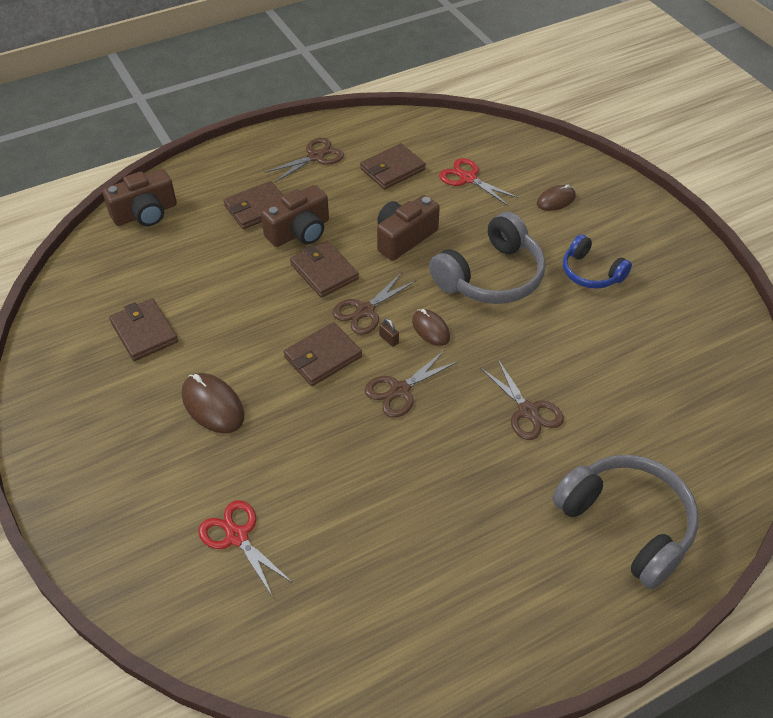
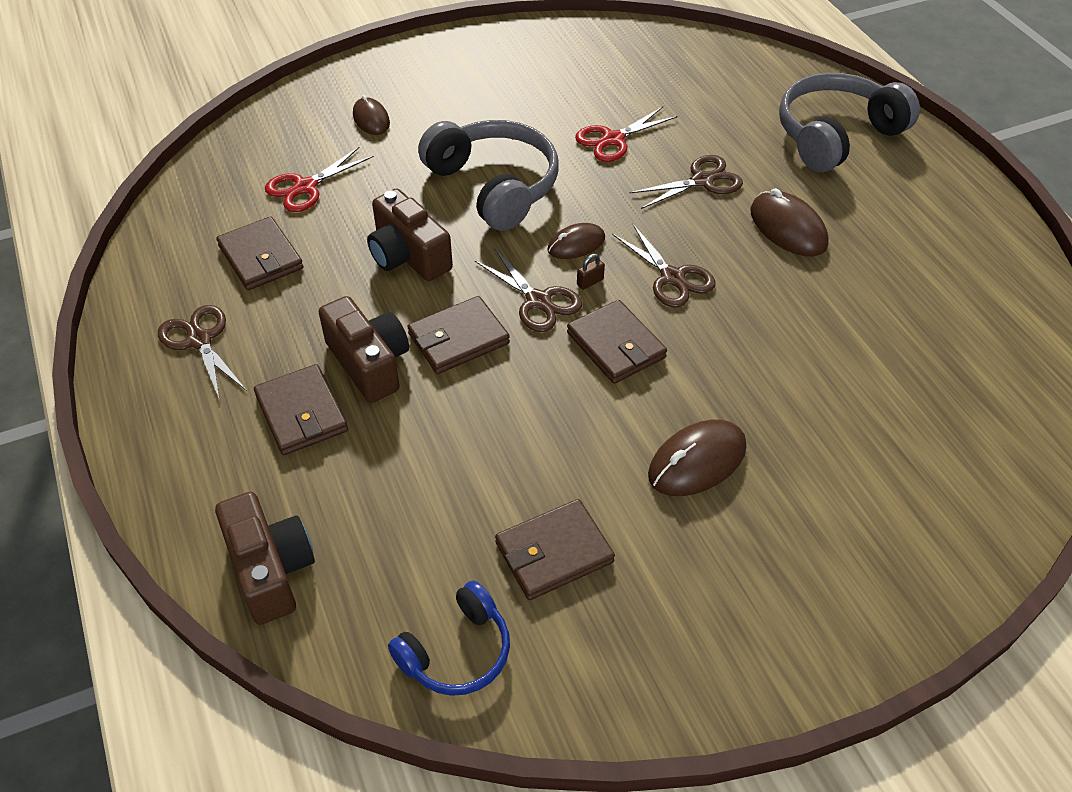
camera: 85 degrees left, 0 degrees up
(237, 536) = (896, 432): red scissors -> red scissors (613, 139)
(475, 474) = (788, 228): none -> brown mouse
(591, 273) = (501, 110): blue headphones -> blue headphones (457, 652)

